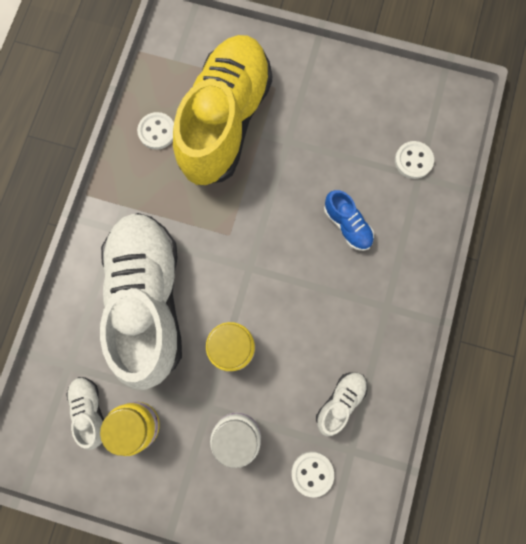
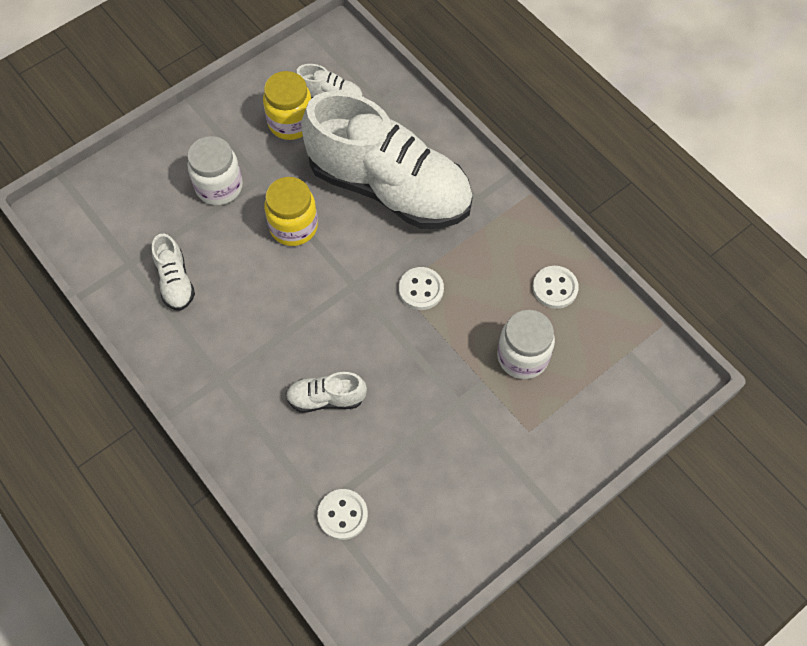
camera: 125 degrees right, 15 degrees down
(225, 121) = (522, 357): yellow shoe -> white jar
(312, 473) = (140, 222): white button -> white button (421, 289)
(347, 225) = (326, 398): blue shoe -> white shoe

